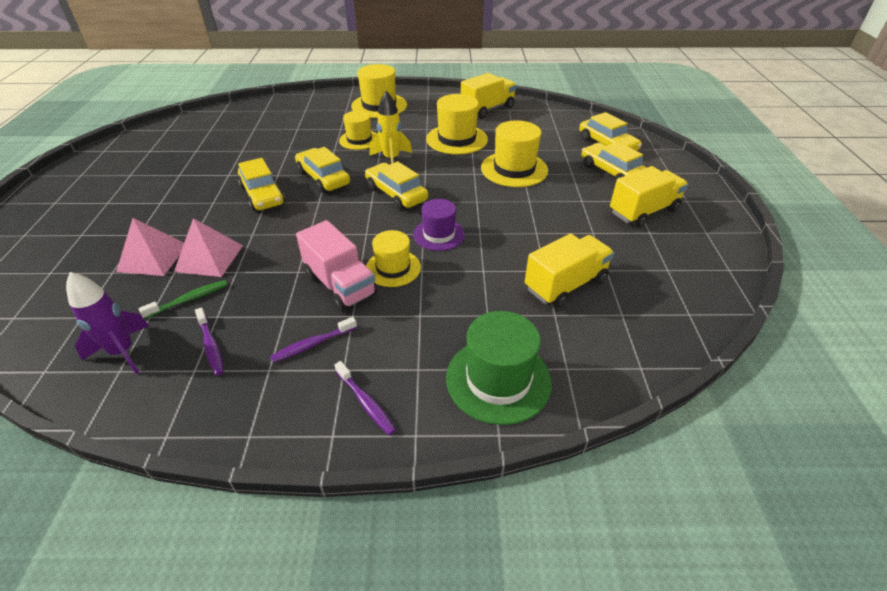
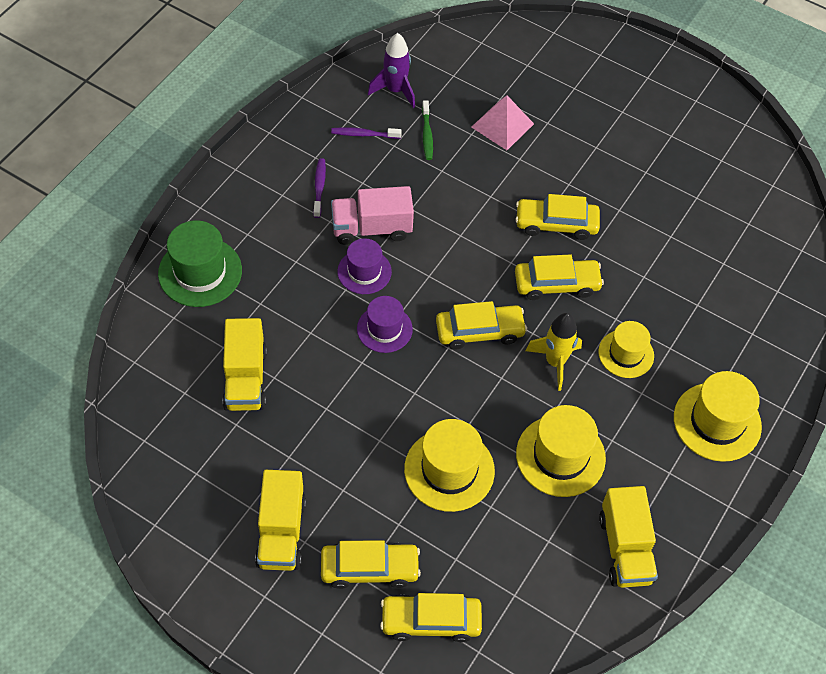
camera: 120 degrees right, 15 degrees up
(209, 258) = (474, 159): pink pyramid -> none
(366, 402) = (244, 194): purple toothbrush -> none
(393, 268) = (364, 271): yellow hat -> purple hat

